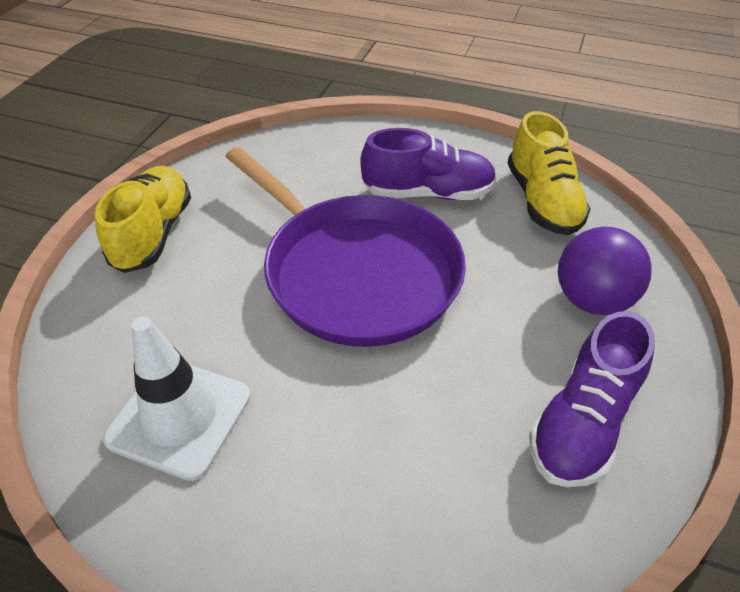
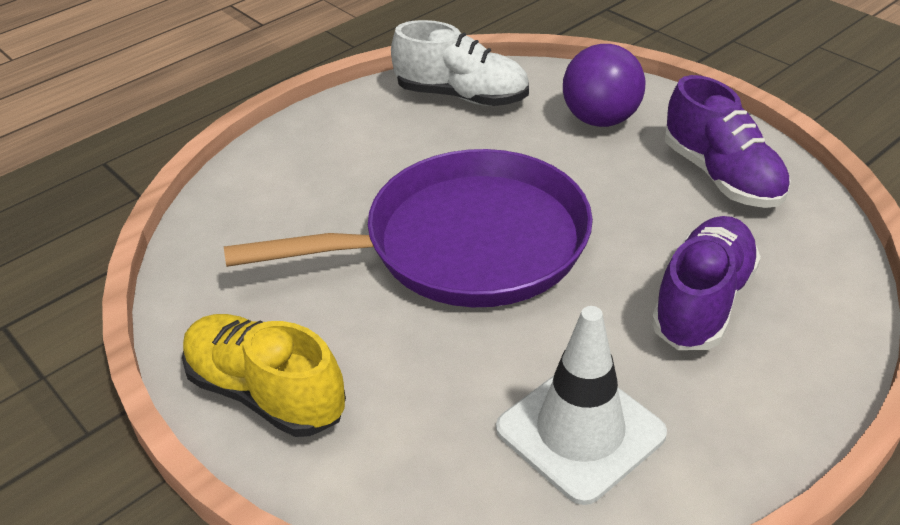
camera: 60 degrees left, 5 degrees down
(428, 193) = (389, 157): purple shoe -> purple shoe (702, 302)
(542, 201) = (462, 96): yellow shoe -> white shoe

